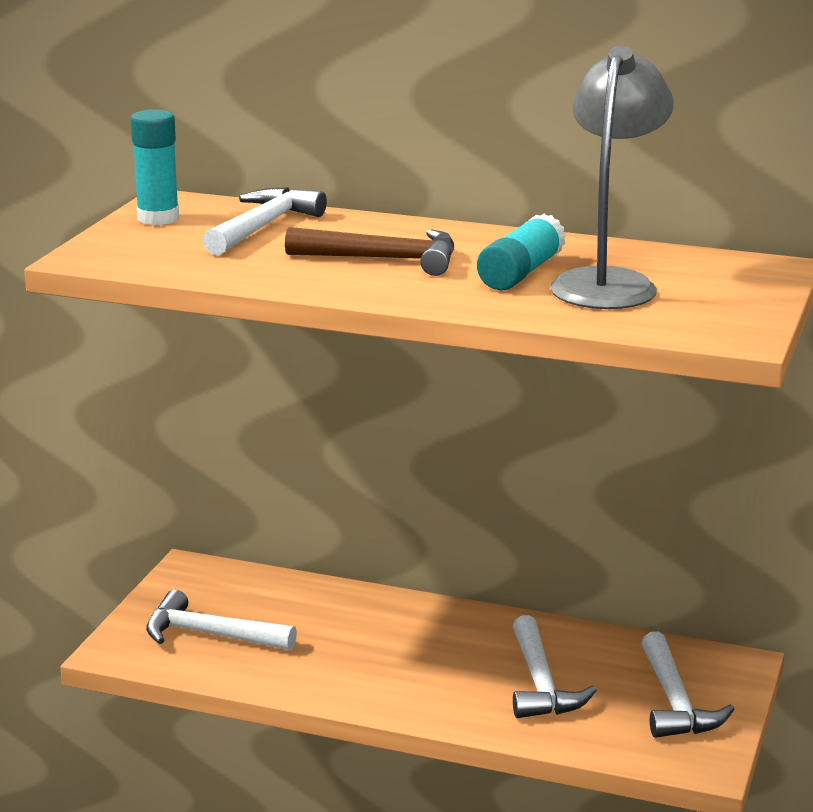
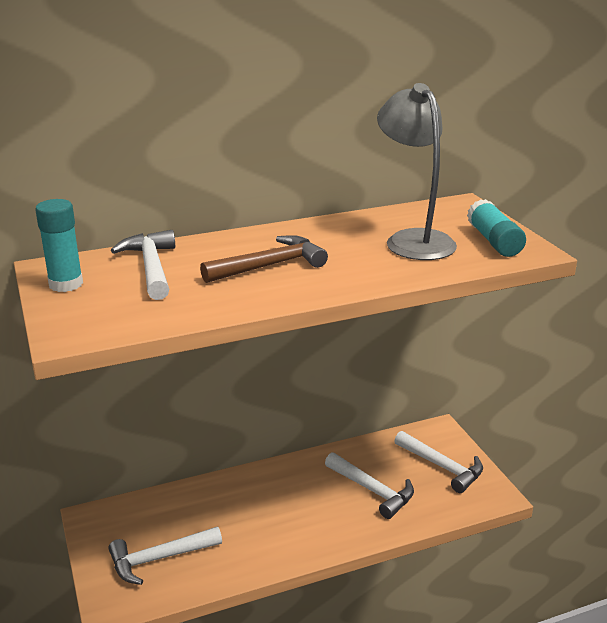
camera: 40 degrees left, 5 degrees up
(520, 273) = (360, 249): turquoise glue stick -> turquoise glue stick (494, 241)

